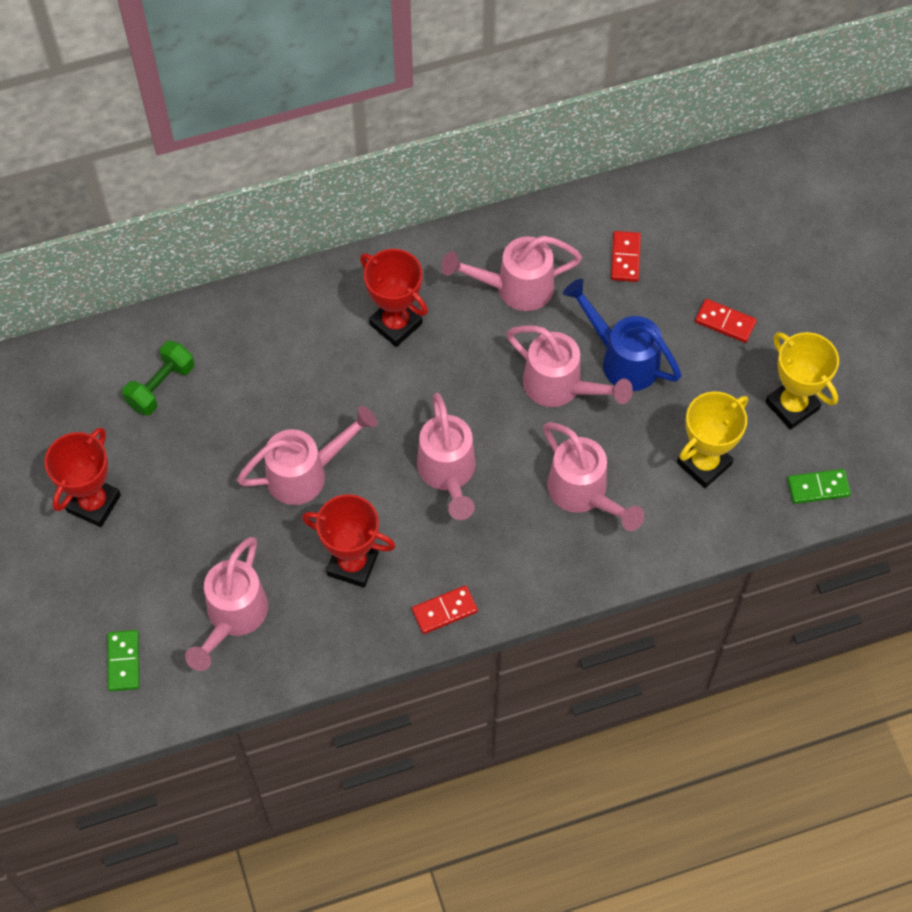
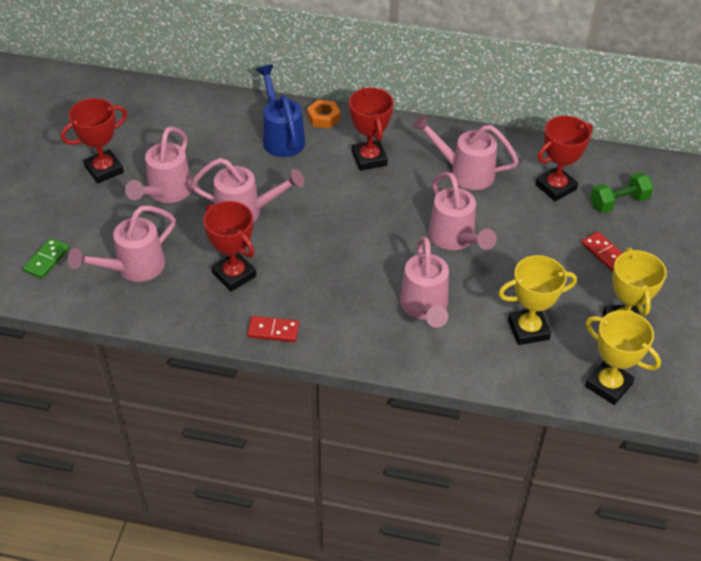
camera: 30 degrees right, 15 degrees down
(161, 386) = (196, 129): green dumbbell -> green dumbbell (618, 202)
(302, 290) = (323, 118): none -> orange nut
(448, 474) = (338, 254): pink watering can -> pink watering can (166, 193)
(621, 358) = (511, 242): blue watering can -> blue watering can (281, 136)
(625, 258) = (555, 187): red domino -> red trophy
(818, 488) = (608, 385): green domino -> yellow trophy

